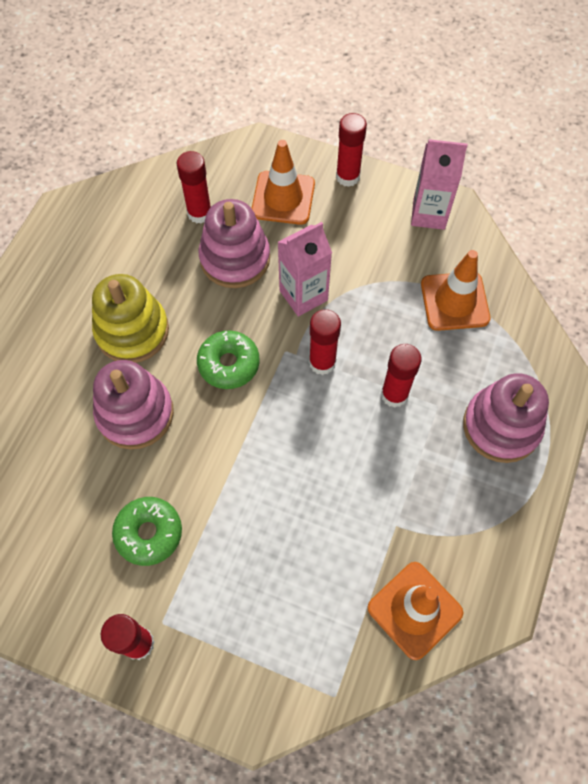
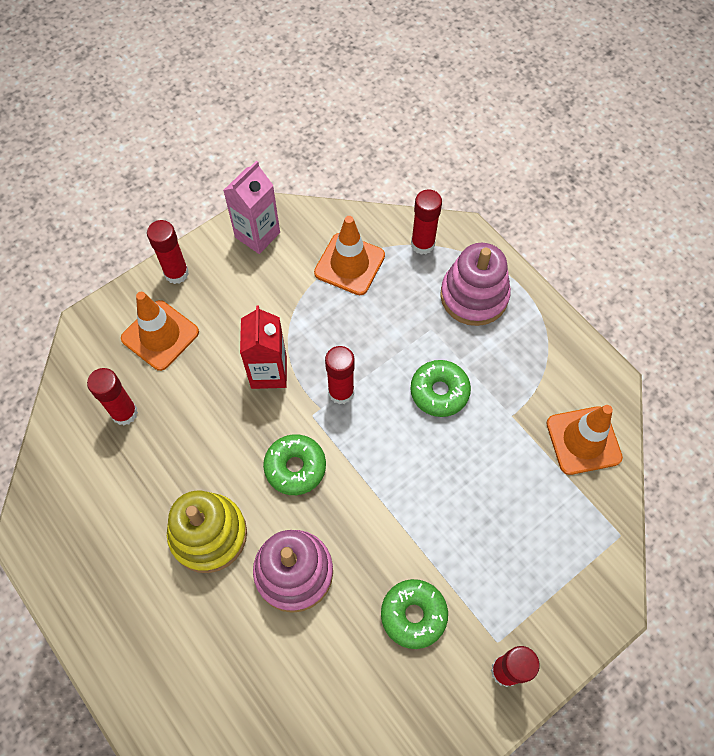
camera: 60 degrees left, 0 degrees up
(235, 258) = (194, 408): pink stacking toy -> none
(303, 295) = (269, 372): pink carton -> red carton
(377, 446) = (439, 392): none -> green donut
(394, 394) = (403, 354): red glue stick -> red glue stick (422, 244)

